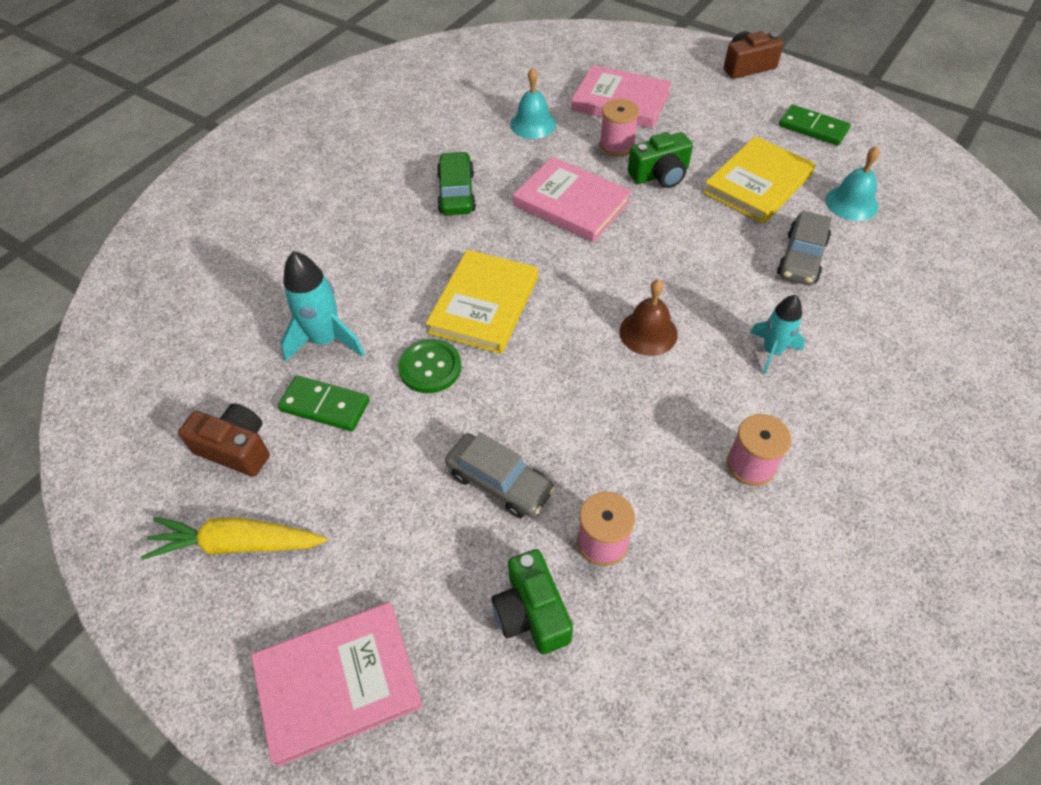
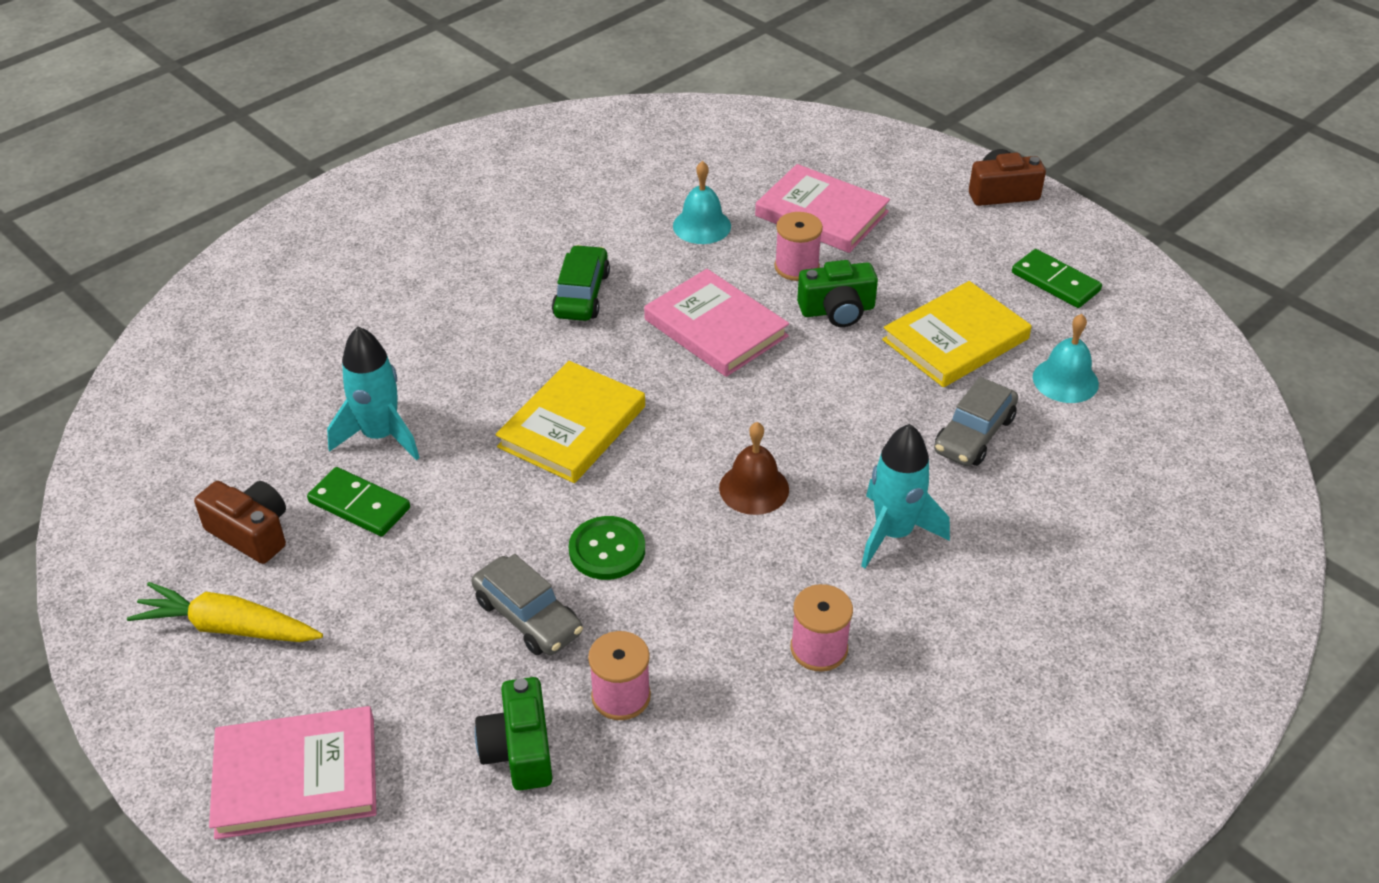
camera: 10 degrees right, 10 degrees down
(430, 367) = (488, 484): green button -> green button (607, 550)
(772, 351) = (893, 533): turquoise rocket -> turquoise rocket, size x1.50

